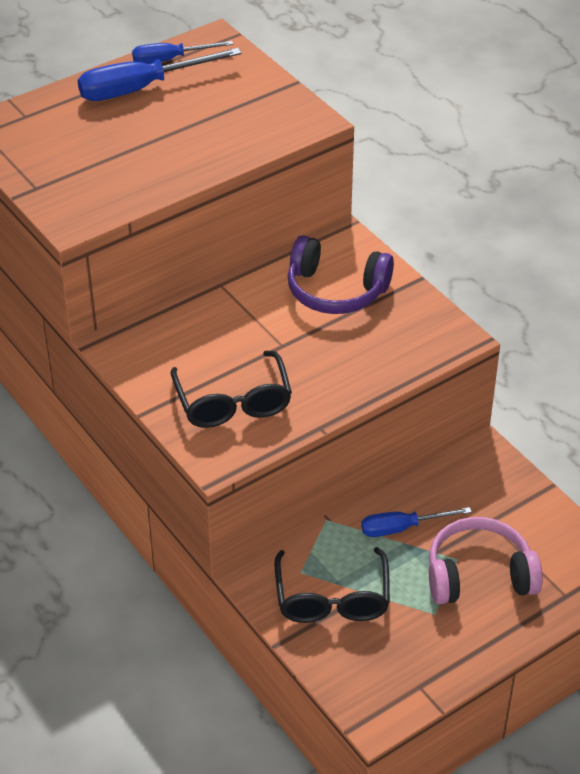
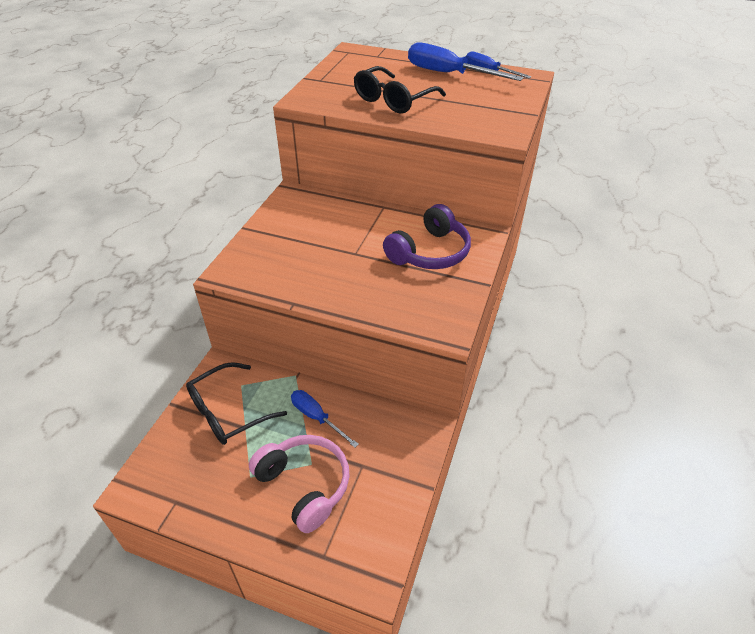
camera: 55 degrees right, 0 degrees up
(233, 401) = (284, 256): black glasses -> black glasses (394, 100)
(335, 291) = (429, 252): purple headphones -> purple headphones turned 120 degrees counterclockwise

